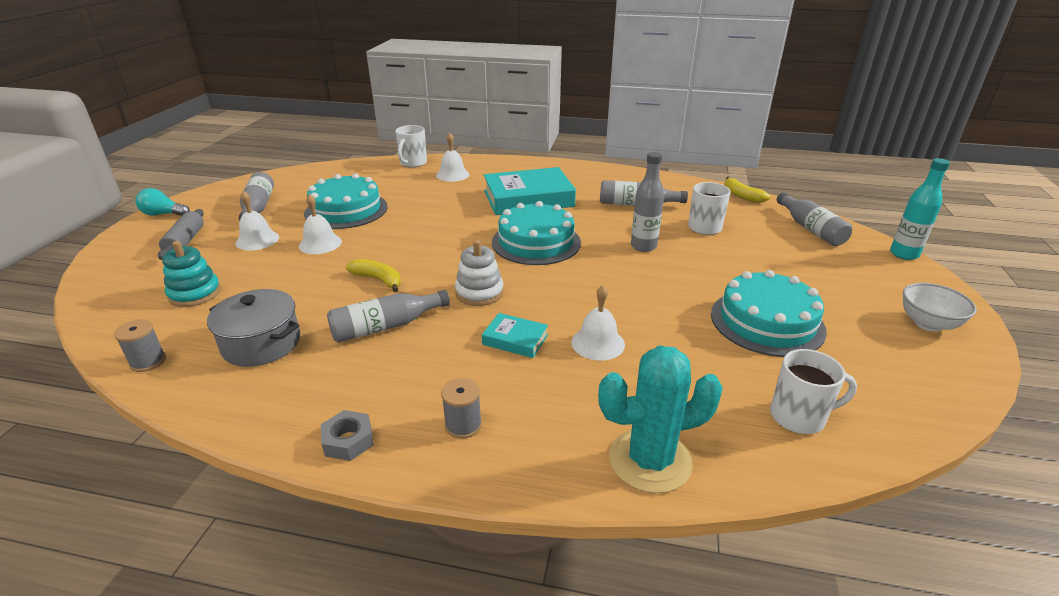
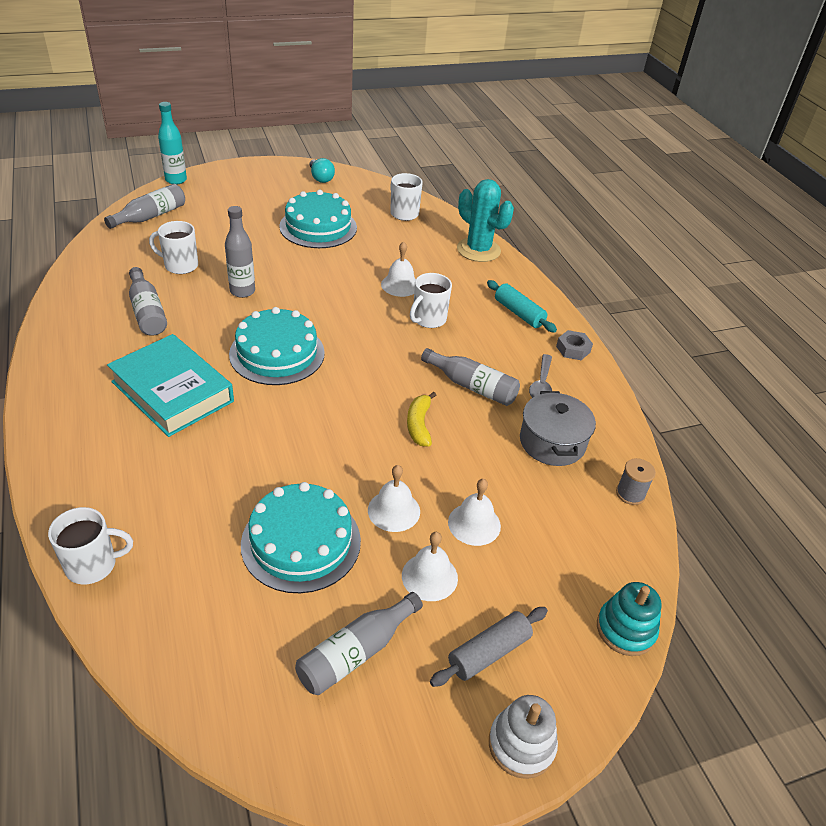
camera: 125 degrees left, 10 degrees up
(163, 214) = (456, 768): turquoise light bulb -> turquoise light bulb (320, 178)
(195, 294) = (549, 543): turquoise stacking toy -> turquoise stacking toy (625, 629)
(331, 376) = (541, 384): none -> grey spoon
(452, 175) = (124, 492): white bell -> white bell (474, 524)
(463, 425) = (519, 313): grey spool -> turquoise rolling pin
(479, 293) = (387, 356): white stacking toy -> white stacking toy (521, 744)
(515, 339) = (428, 319): turquoise book -> white mug
(741, 196) = (88, 253): yellow banana -> none
(927, 324) = (274, 177): white bowl -> none

